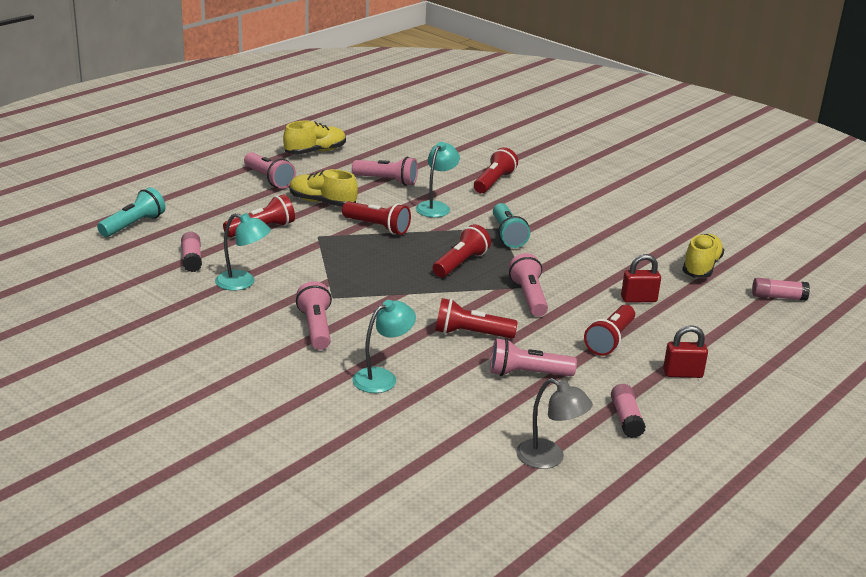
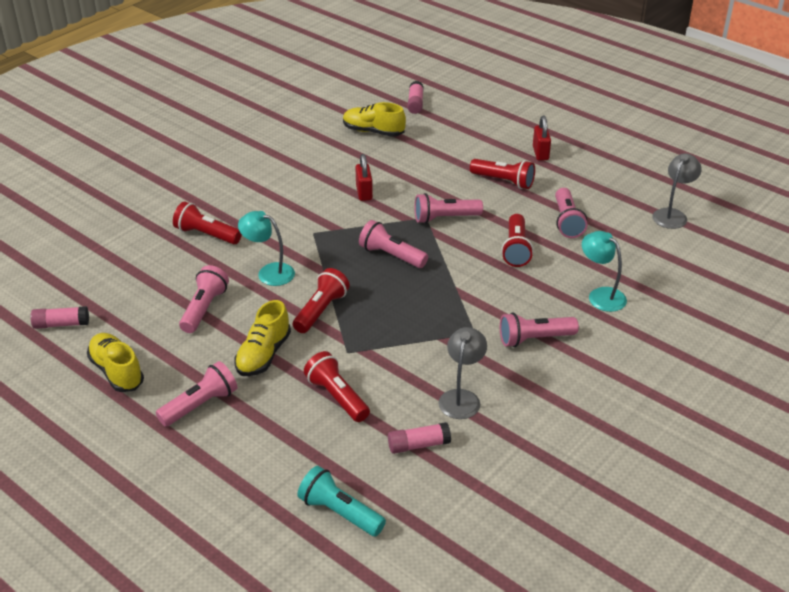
camera: 90 degrees left, 10 degrees up
(243, 283) = (461, 397): turquoise lamp -> grey lamp
(460, 264) = (391, 255): red flashlight -> pink flashlight
(507, 235) = (328, 228): turquoise flashlight -> none
(626, 419) = (609, 180): pink glue stick -> pink glue stick (61, 324)
(638, 299) = (434, 164): red padlock -> red padlock (364, 193)

